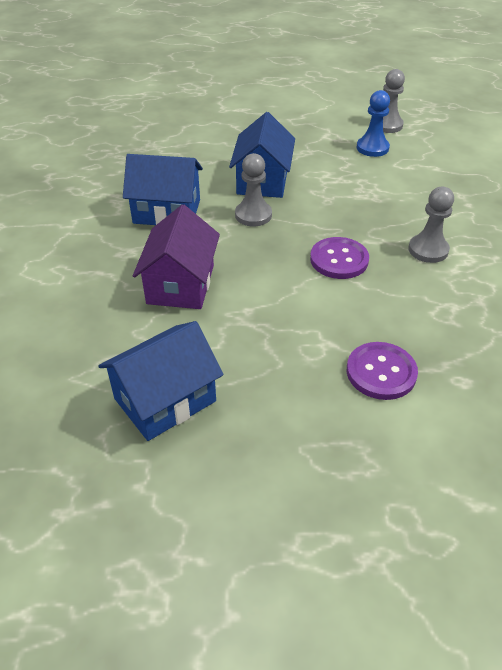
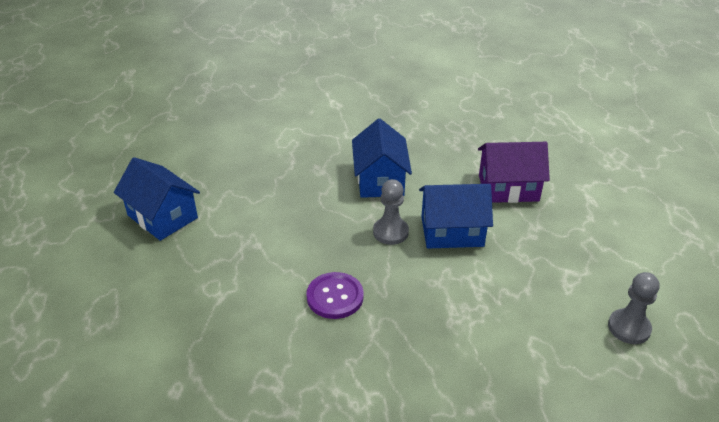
camera: 80 degrees right, 5 degrees down
(181, 284) = (284, 204): purple house -> purple house (508, 188)
(372, 148) = (561, 315): blue pawn -> none
(381, 372) = (187, 332): purple button -> none
(428, 250) = (366, 368): grey pawn -> none

